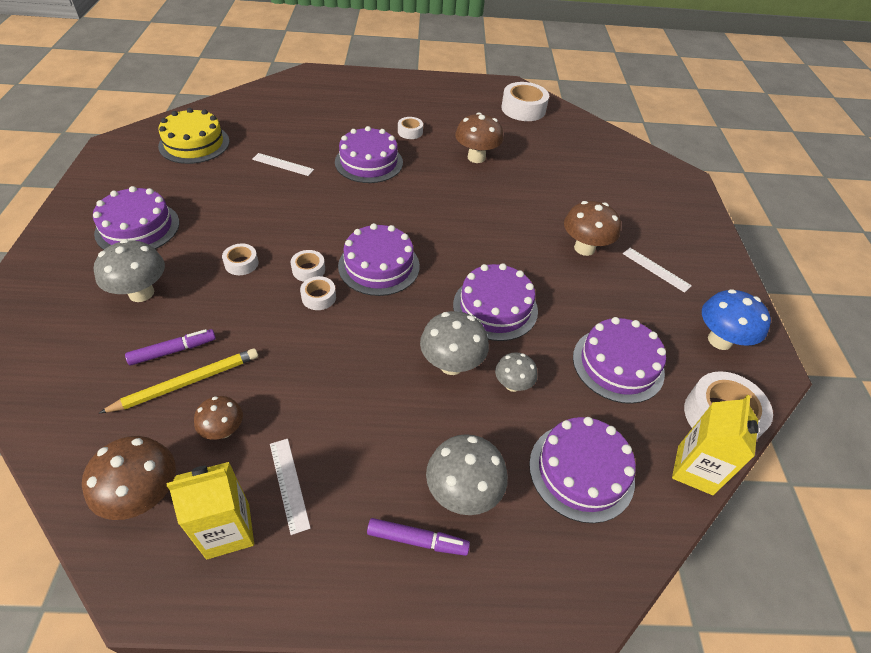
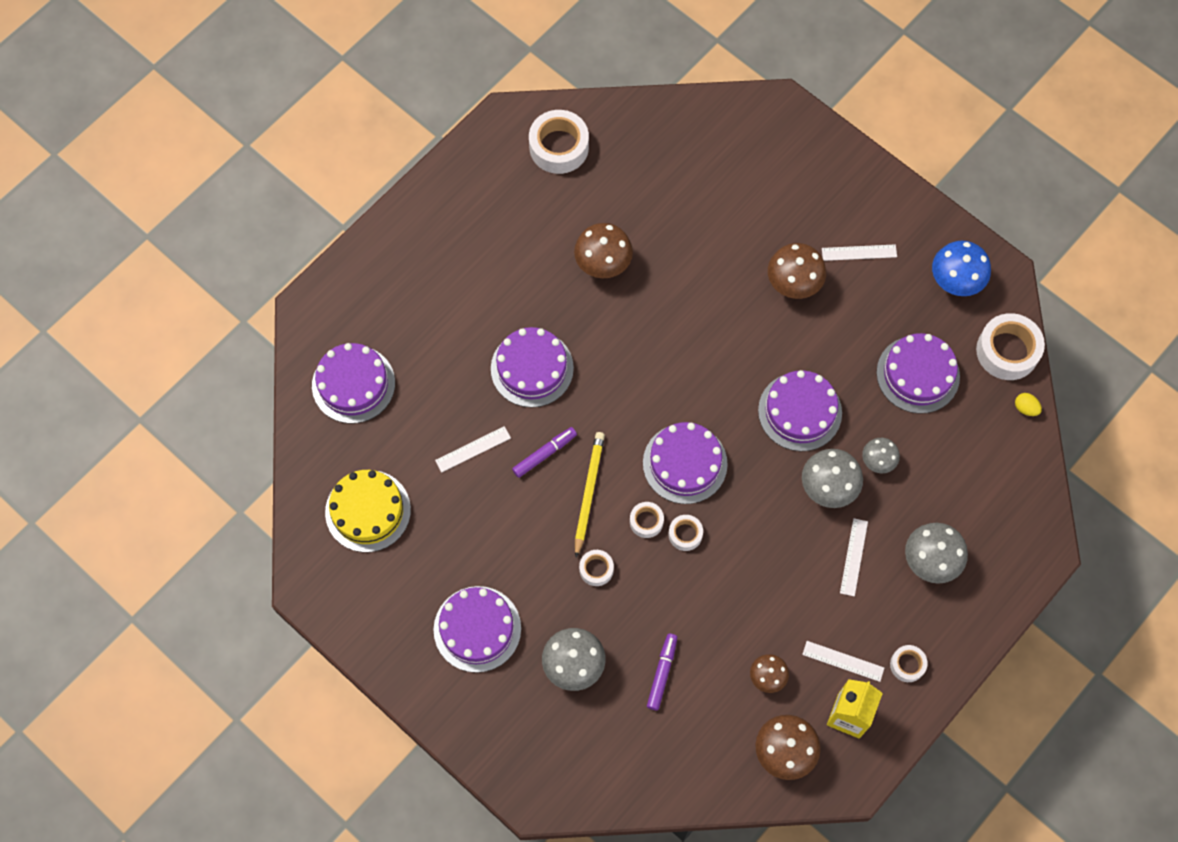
camera: 45 degrees left, 20 degrees up
(187, 383) = (703, 679): yellow pencil -> yellow pencil (588, 493)
(406, 424) = (853, 557): none -> white ruler
(410, 132) = (511, 291): white tape -> white tape (907, 665)
(417, 540) = (939, 612): purple marker -> purple marker (544, 454)
(581, 471) = (972, 477): purple cake -> purple cake (353, 384)
(695, 470) = (1025, 408): yellow carton -> yellow egg

